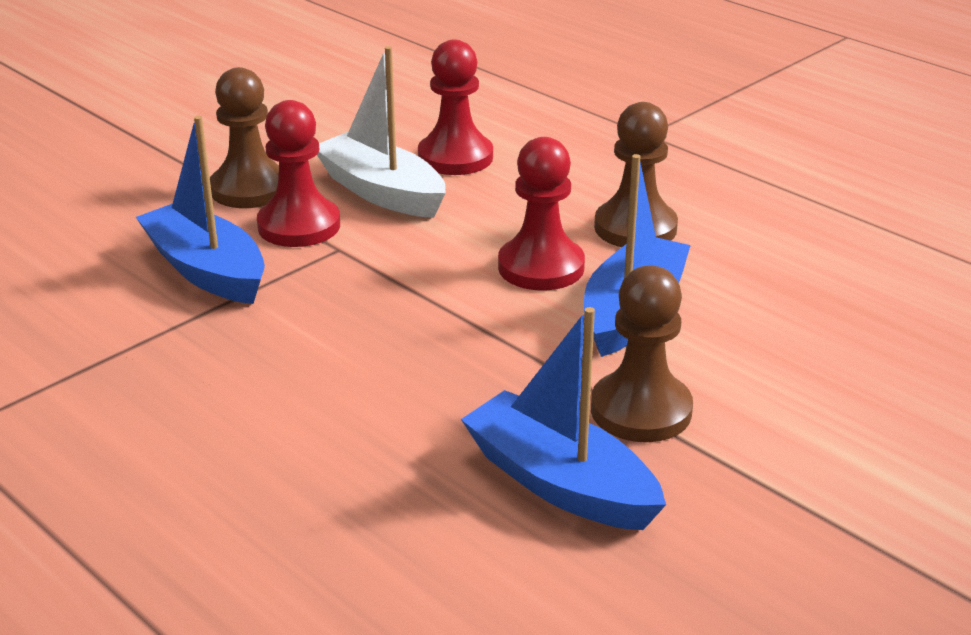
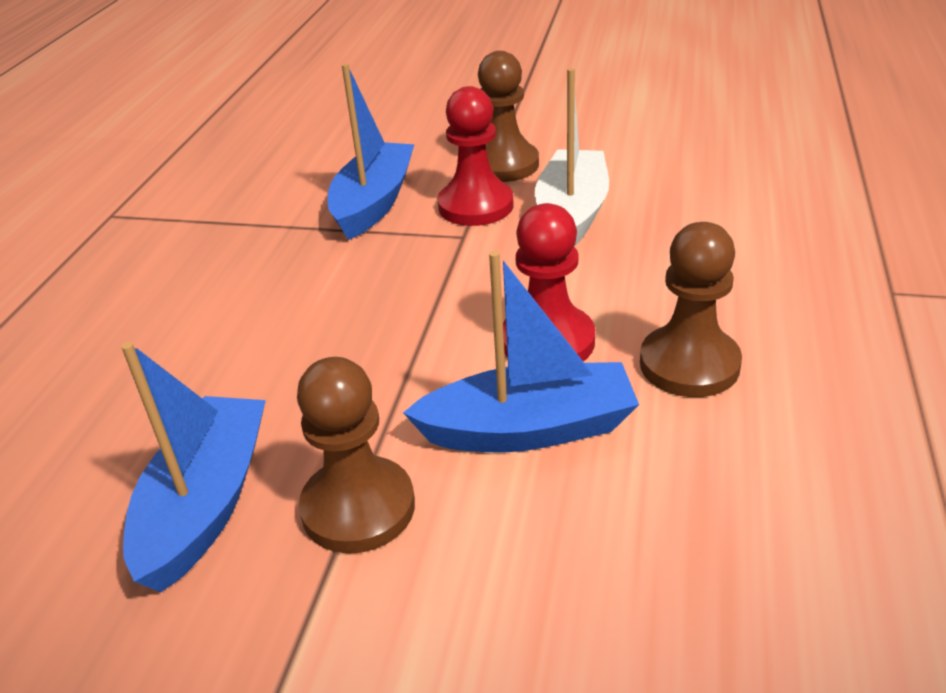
camera: 60 degrees right, 5 degrees up
(455, 157) = (677, 218): red pawn -> none

